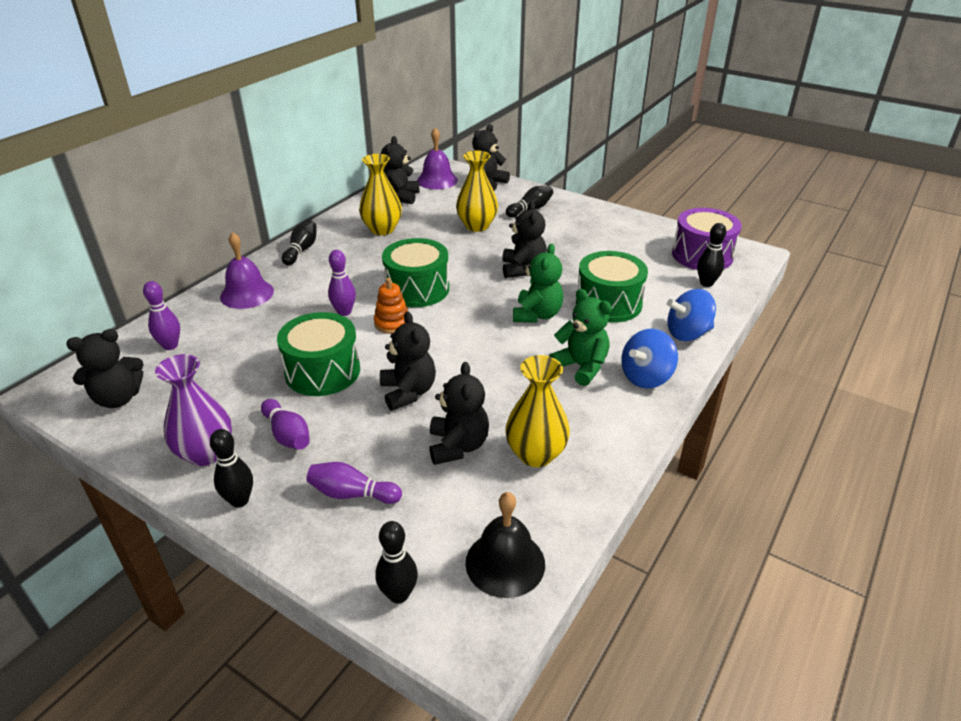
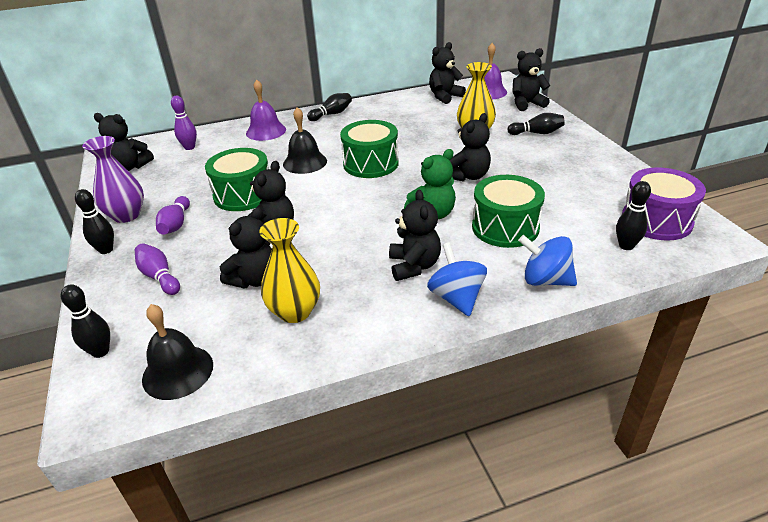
camera: 40 degrees right, 0 degrees up
(344, 312) = (305, 162): purple bowling pin -> black bell
(382, 229) = (401, 116): yellow vase -> none
(392, 323) = (324, 181): orange stacking toy -> none
(581, 367) = (414, 266): green teddy bear -> black teddy bear
(646, 377) = (456, 298): blue spinning top -> blue spinning top turned 75 degrees clockwise

